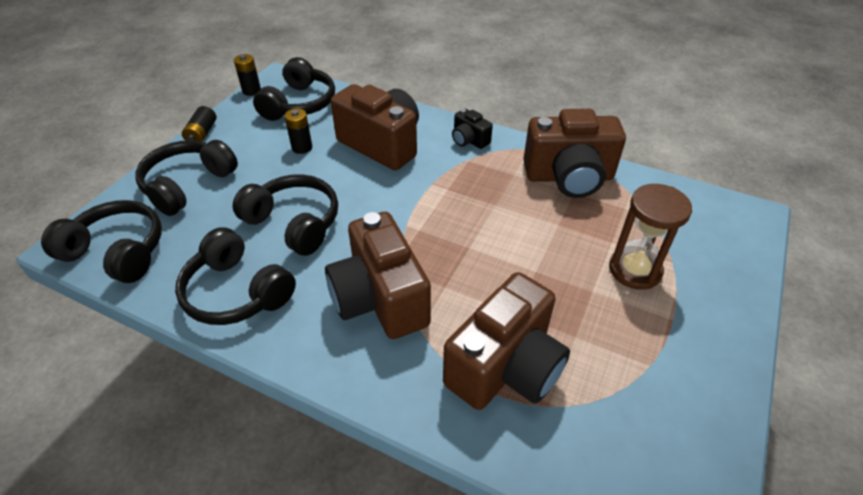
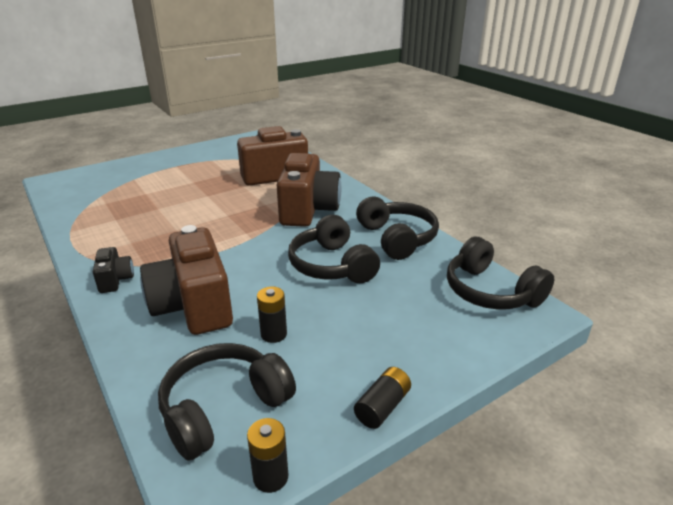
camera: 150 degrees left, 15 degrees down
(188, 185) = (417, 334): black headphones -> none
(569, 177) = (100, 228): brown camera -> none
(635, 270) = (157, 182): brown hourglass -> none

